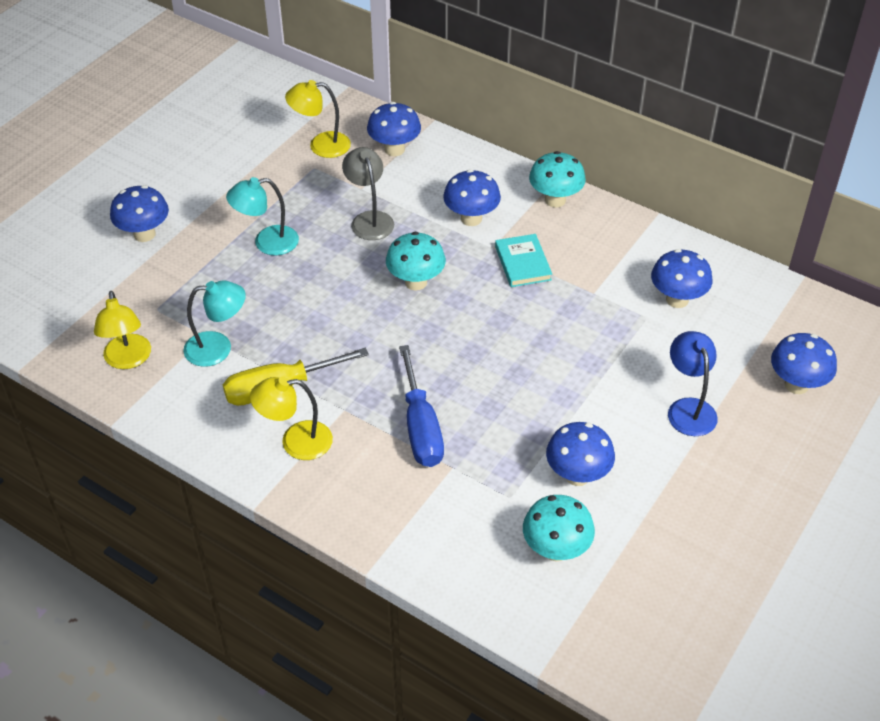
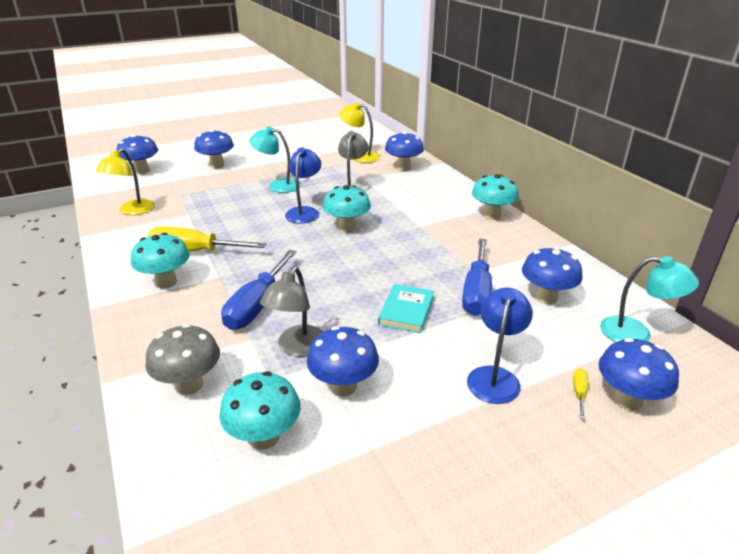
camera: 30 degrees right, 15 degrees down
(218, 348) = (187, 221): turquoise lamp -> turquoise lamp (636, 334)
(296, 442) = (166, 282): yellow lamp -> turquoise mushroom
(344, 276) = (304, 212): none -> blue lamp
(447, 537) = (189, 385): none -> grey mushroom
(471, 218) = (420, 209): blue mushroom -> blue mushroom (142, 171)
(504, 456) = (297, 348): none -> grey lamp
(523, 263) = (434, 240): turquoise book -> turquoise book (406, 311)
(612, 319) = (477, 292): none -> blue screwdriver
(759, 394) = (579, 393): none -> yellow screwdriver

